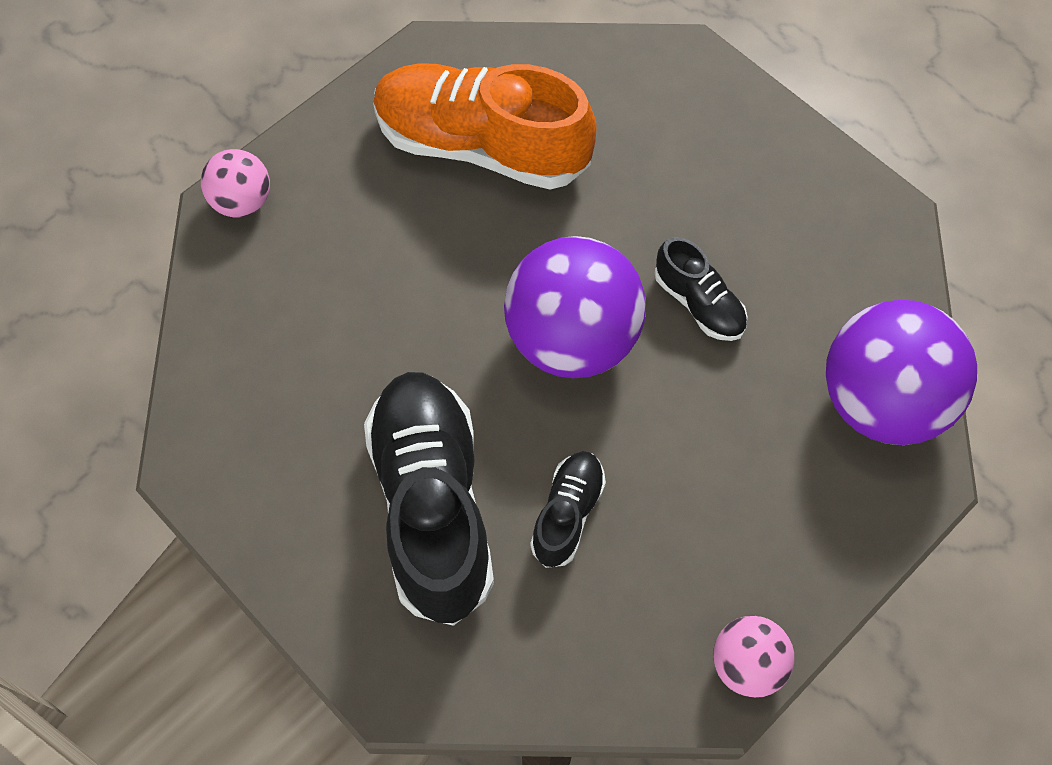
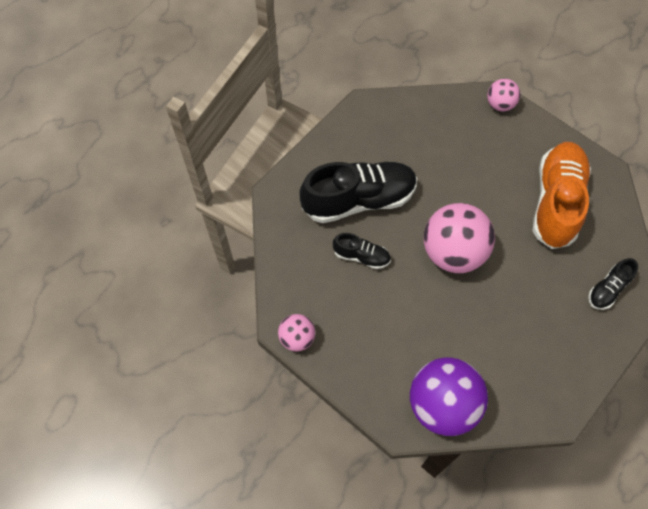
camera: 85 degrees right, 0 degrees up
(572, 338) = (453, 252): purple ball -> pink ball
(699, 303) = (484, 311): black shoe -> black shoe (607, 289)

